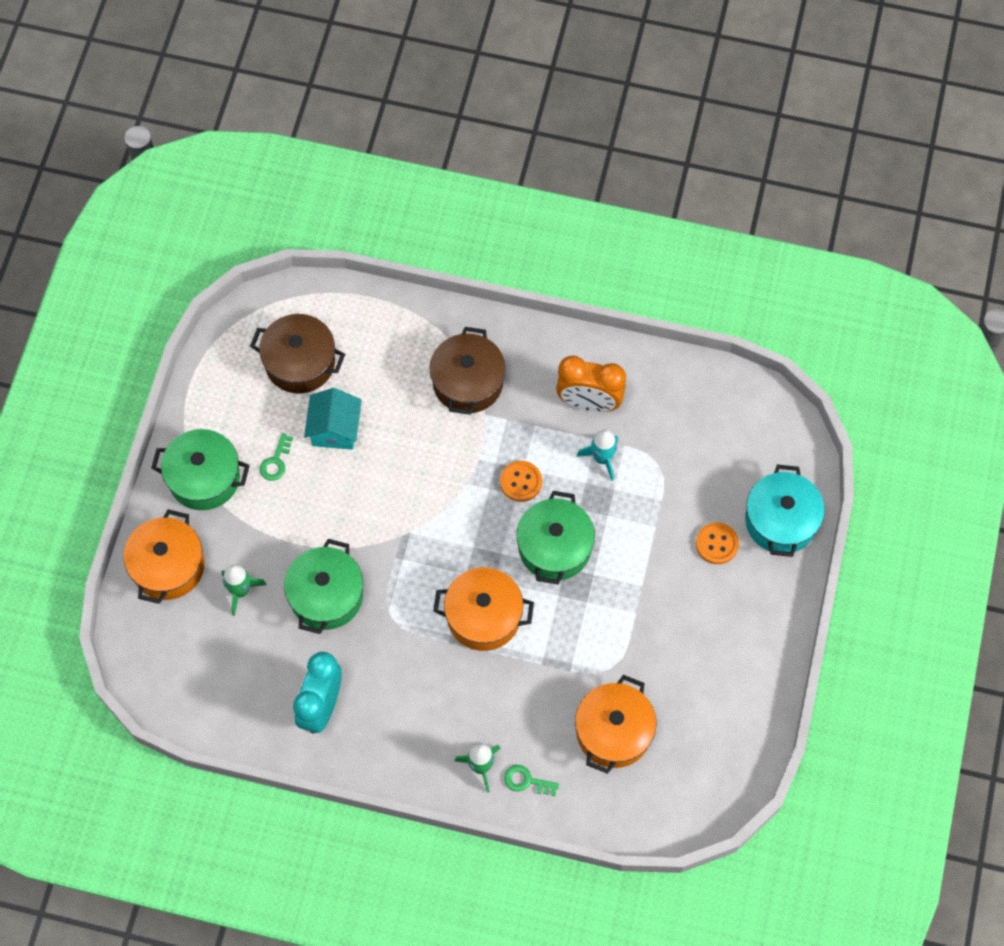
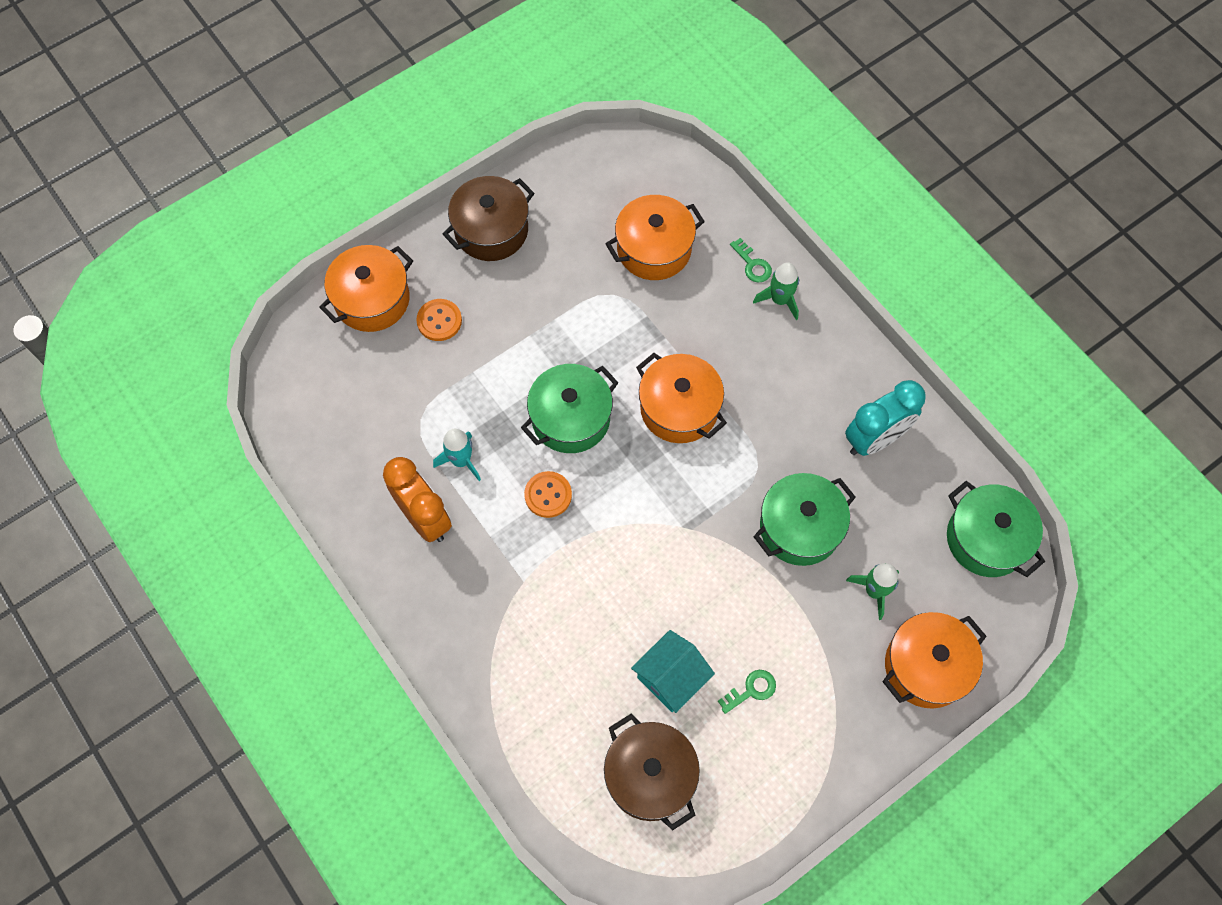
camera: 140 degrees left, 0 degrees up
(204, 478) = (831, 728): green pot -> green pot (986, 539)
(468, 382) = (511, 624): brown pot -> brown pot (491, 230)
(781, 521) = (372, 299): turquoise pot -> orange pot

